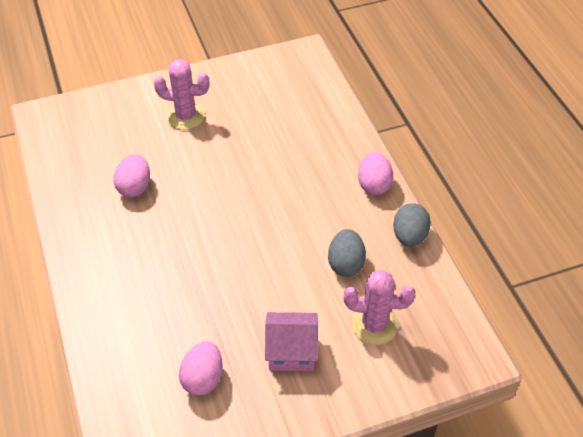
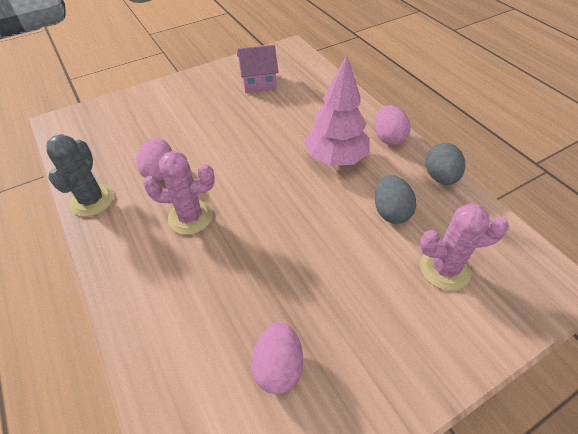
camera: 10 degrees left, 0 degrees up
(67, 207) = (92, 200): none -> grey cactus
(186, 116) = (198, 106): pink cactus -> pink cactus (190, 217)
(291, 351) = (368, 314): pink house -> pink house (258, 82)
(311, 199) = (335, 158): none -> pink tree

